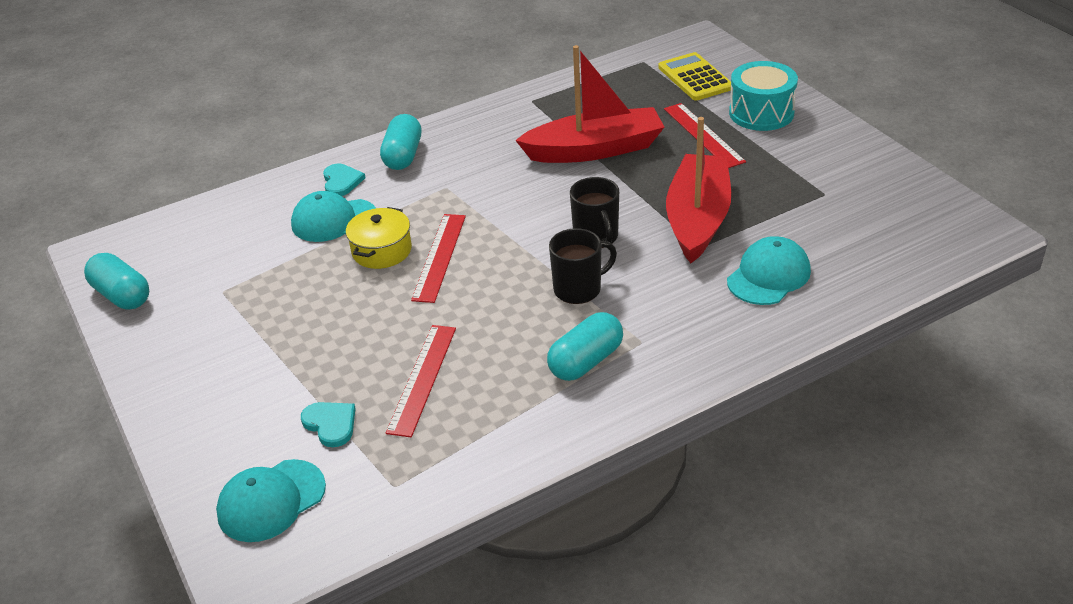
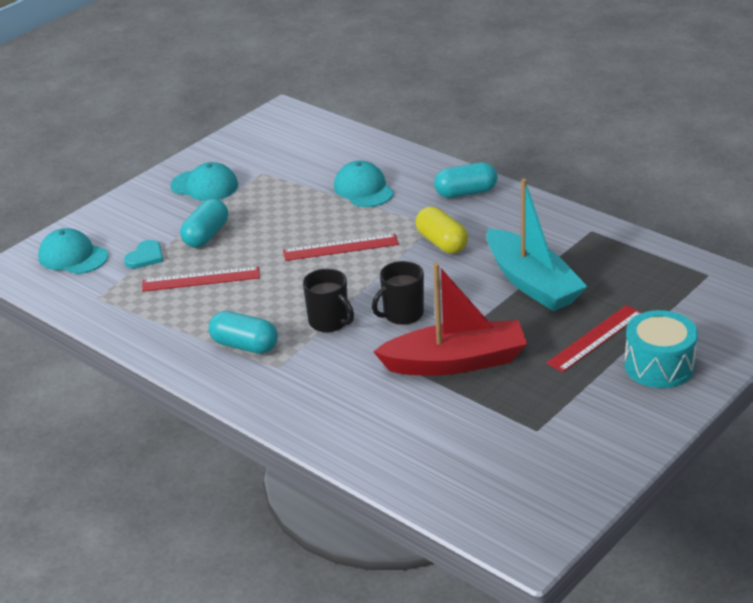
camera: 70 degrees right, 5 degrees down
(122, 295) = (242, 138): turquoise capsule -> turquoise capsule (206, 235)
(341, 181) = (414, 177): turquoise heart -> none
(382, 250) = (336, 220): yellow pot -> none
(484, 188) = (442, 243): none -> yellow capsule
(594, 150) = (532, 283): red boat -> turquoise boat
(695, 78) = (699, 312): yellow calculator -> none
(768, 276) = (391, 417): turquoise cap -> turquoise cap (204, 186)

